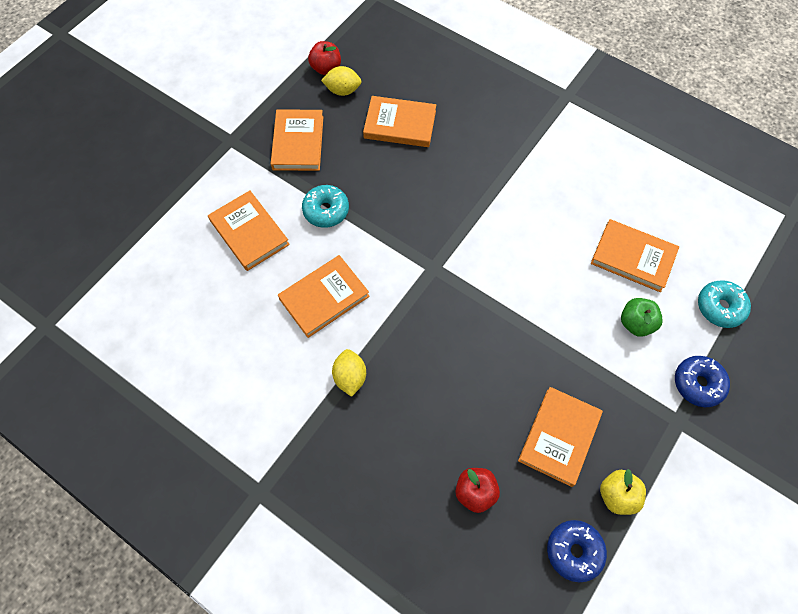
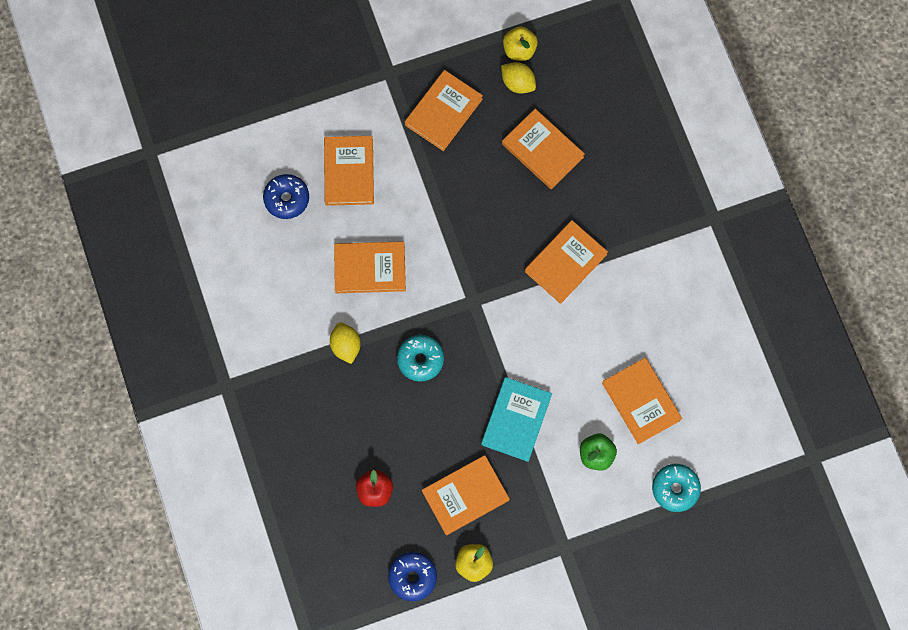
camera: 35 degrees right, 10 degrees up
(326, 68) = (519, 50): red apple -> yellow apple
(326, 210) = (423, 192): turquoise donut -> turquoise donut (420, 359)
(350, 377) = (346, 345): yellow lemon -> yellow lemon turned 45 degrees counterclockwise
(485, 192) = (565, 263): none -> orange book
(548, 340) = (516, 420): none -> turquoise book
(698, 384) = (603, 531): blue donut -> blue donut (287, 199)

